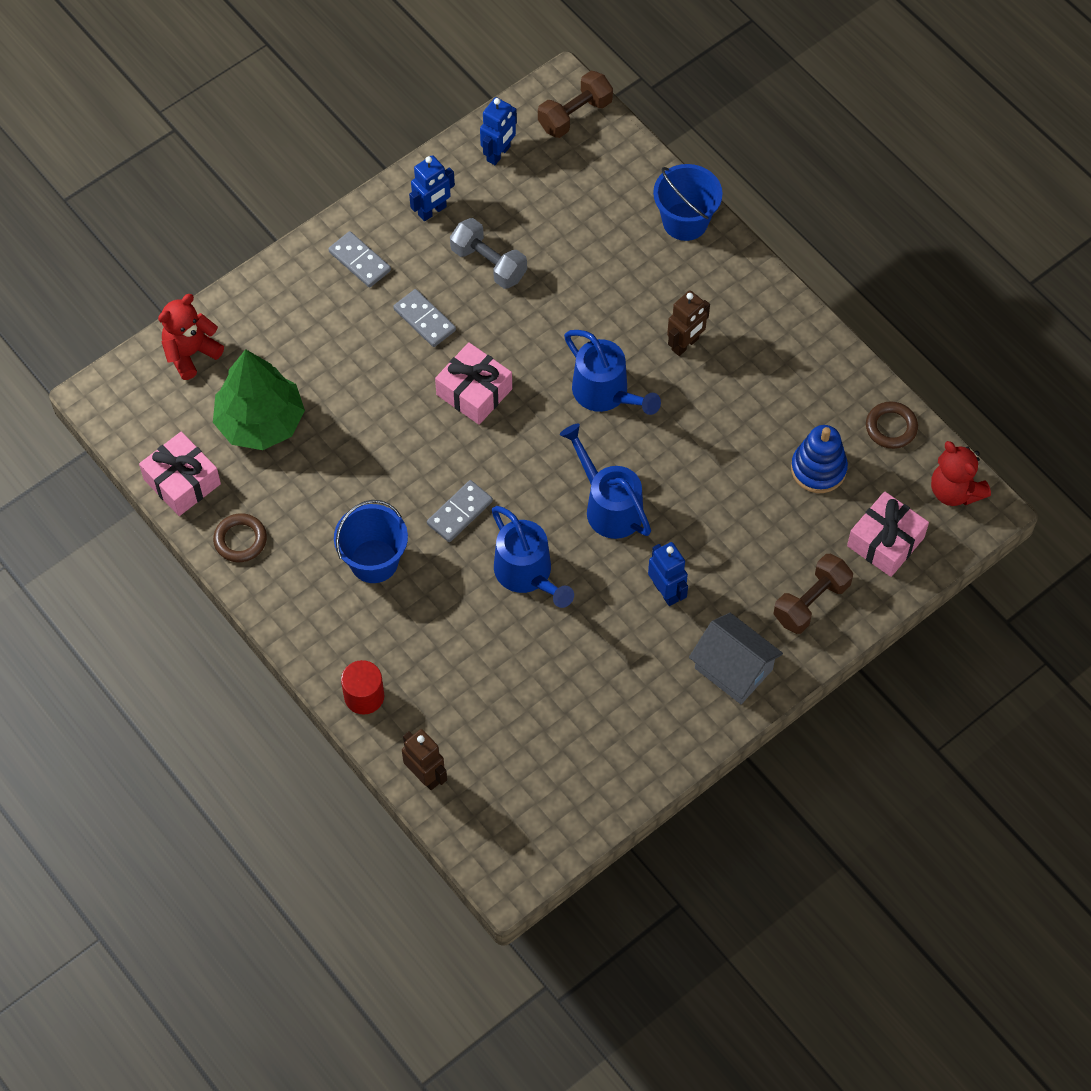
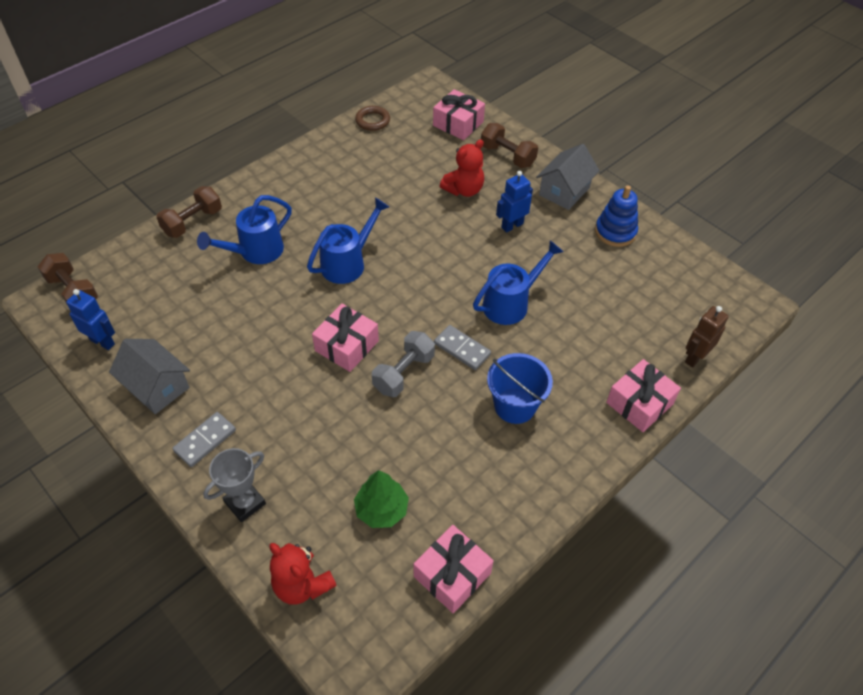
camera: 95 degrees left, 10 degrees down
(240, 540) = (509, 514): brown ring -> none
(260, 422) = (381, 509): green tree -> green tree, size x0.62
(283, 301) = (245, 503): none -> grey trophy
(364, 696) = (639, 403): red cylinder -> pink gift
(424, 320) = (273, 385): grey domino -> none
(432, 211) = (156, 387): blue robot -> grey house
(488, 263) = (218, 343): grey dumbbell -> grey dumbbell (403, 373)
(608, 505) = (445, 258): blue watering can -> blue watering can (255, 252)
(685, 221) = (192, 222): blue bucket -> brown dumbbell
(685, 344) = (304, 220): brown robot -> none
(818, 469) = (406, 153): blue stacking toy -> blue stacking toy (615, 232)
(955, 491) = (418, 95): red teddy bear -> red teddy bear (464, 190)

